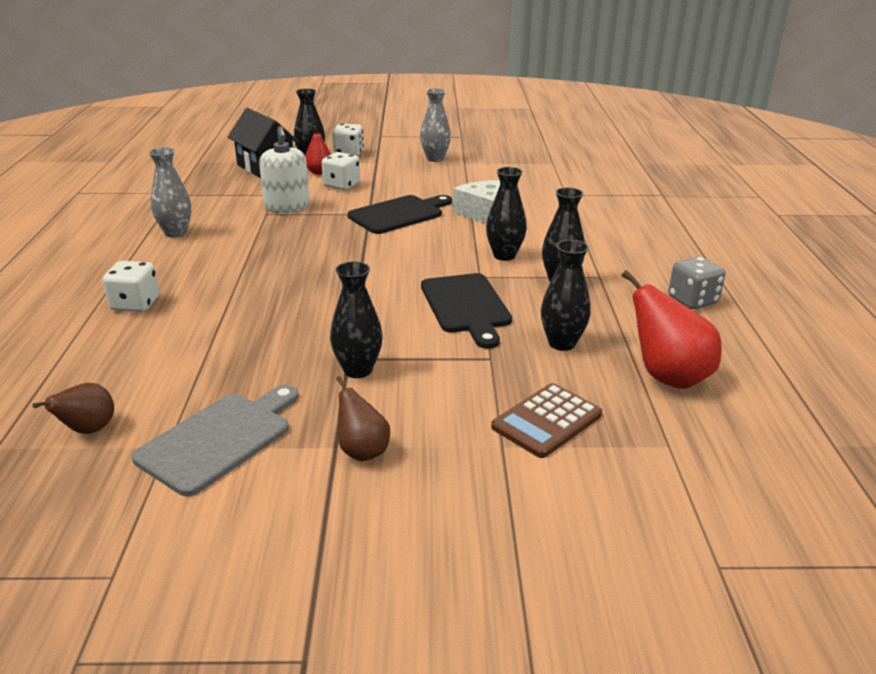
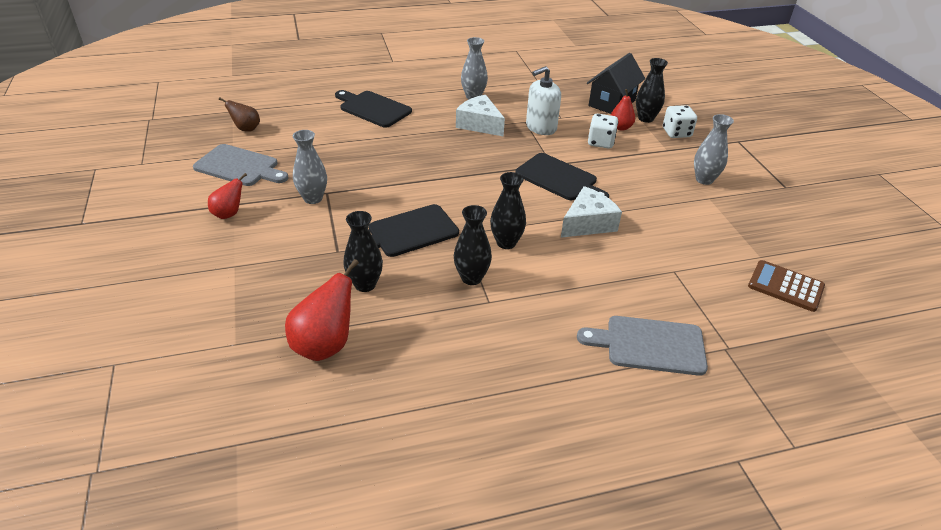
camera: 75 degrees right, 10 degrees up
(135, 304) = (373, 108): white dice -> black cutting board
(250, 238) = (479, 124): none -> white cheese
(358, 370) = (313, 198): black vase -> grey vase
(362, 451) = (229, 214): brown pear -> red pear
(546, 421) = (262, 283): brown calculator -> brown calculator (785, 286)
(660, 219) = (649, 345): none -> grey cutting board
(692, 300) = (463, 365): grey dice -> none

